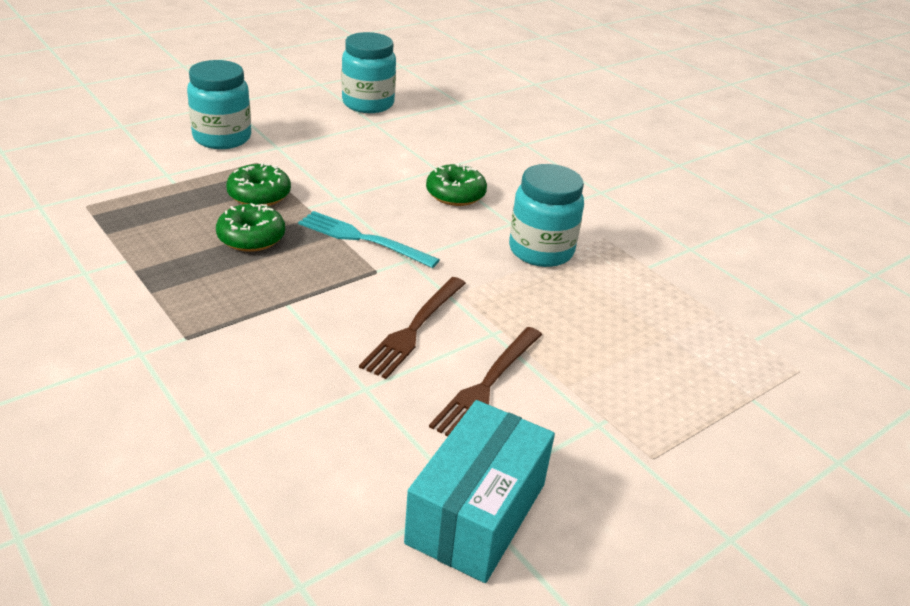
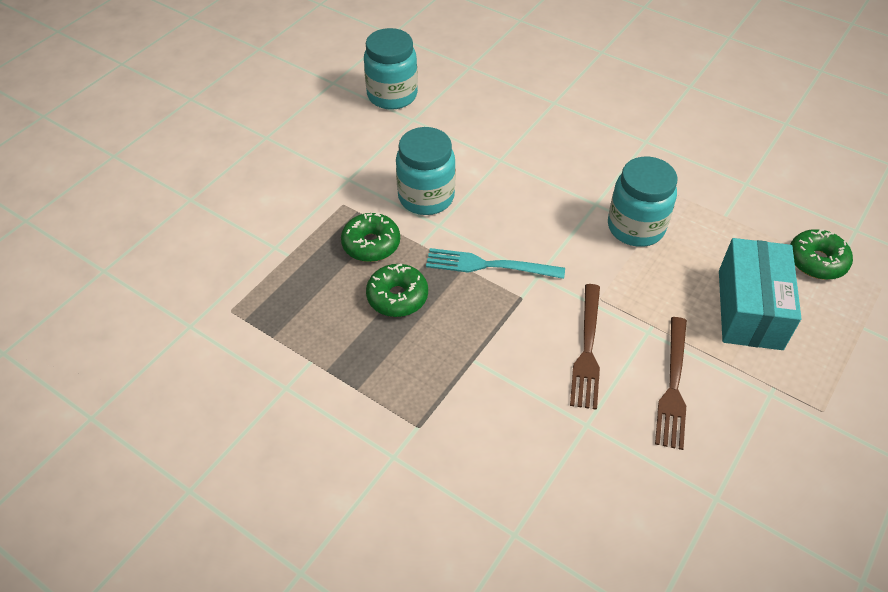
camera: 15 degrees left, 15 degrees up
(222, 138) = (292, 184): turquoise jar -> turquoise jar (426, 197)
(455, 194) = (532, 185): green donut -> green donut (816, 261)
(476, 513) = (732, 510): turquoise box -> turquoise box (749, 309)

